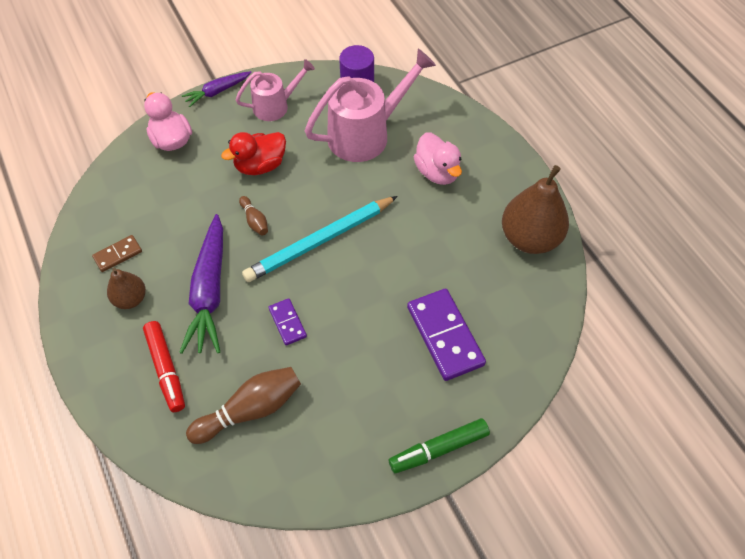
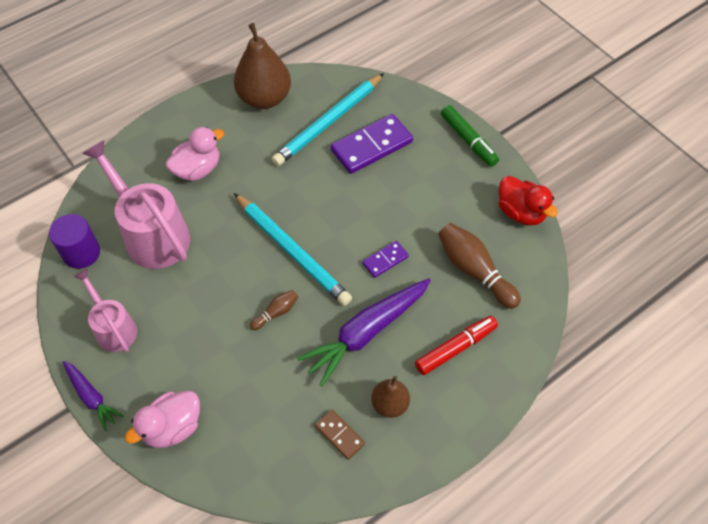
camera: 100 degrees left, 0 degrees up
(209, 291) = (366, 333): purple carrot -> purple carrot turned 150 degrees clockwise
(260, 165) = (203, 324): red duck -> red duck (521, 212)
(487, 297) = (328, 122): none -> turquoise pencil

